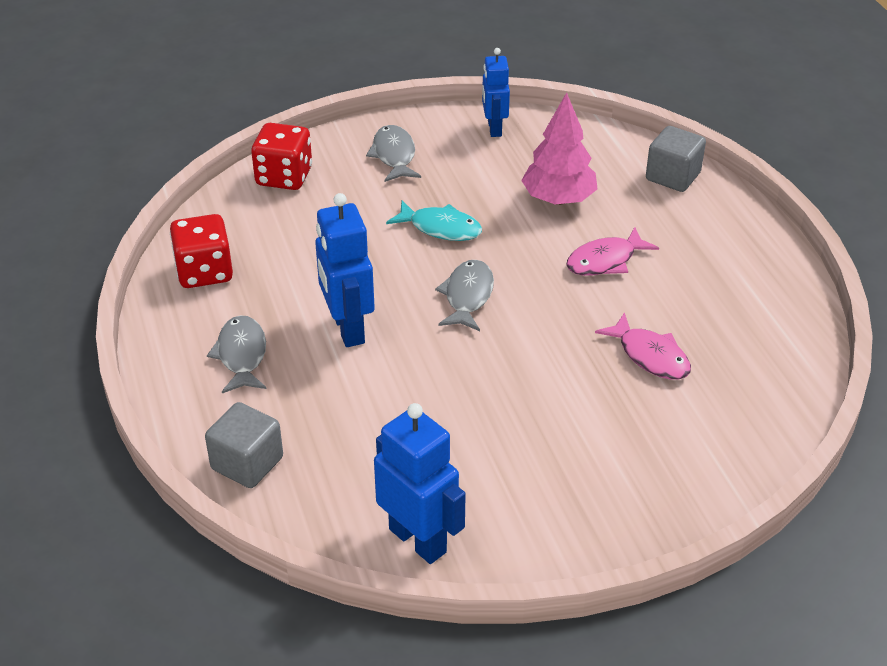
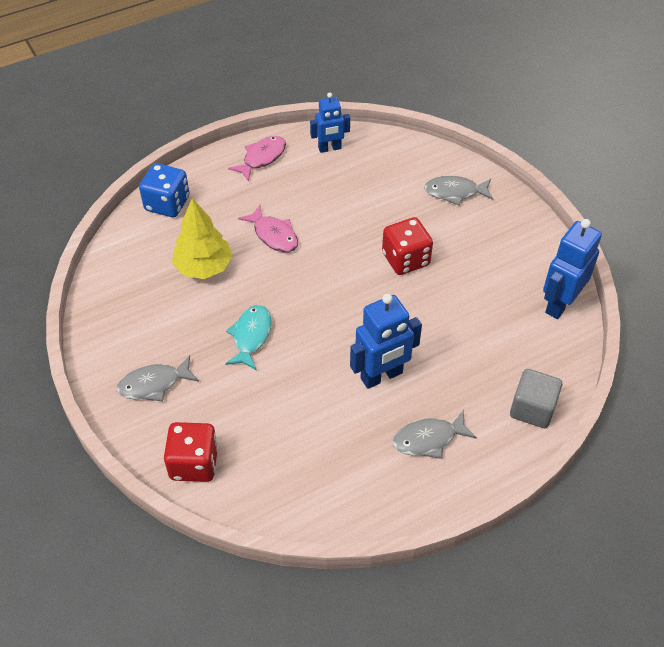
camera: 100 degrees left, 10 degrees up
(204, 272) = (337, 493): red dice -> red dice (405, 259)
(467, 296) = (329, 308): grey fish -> grey fish (455, 192)
(494, 128) = (108, 318): blue robot -> blue robot (329, 148)
(558, 199) = (203, 267): pink tree -> yellow tree
(650, 356) = (366, 207): pink fish -> pink fish (262, 158)
(673, 176) = (167, 204): grey cube -> blue dice

